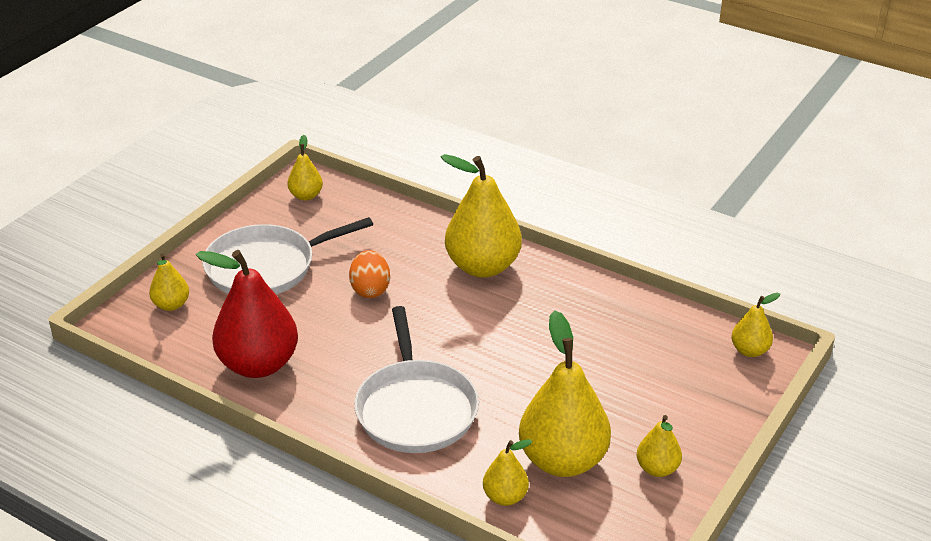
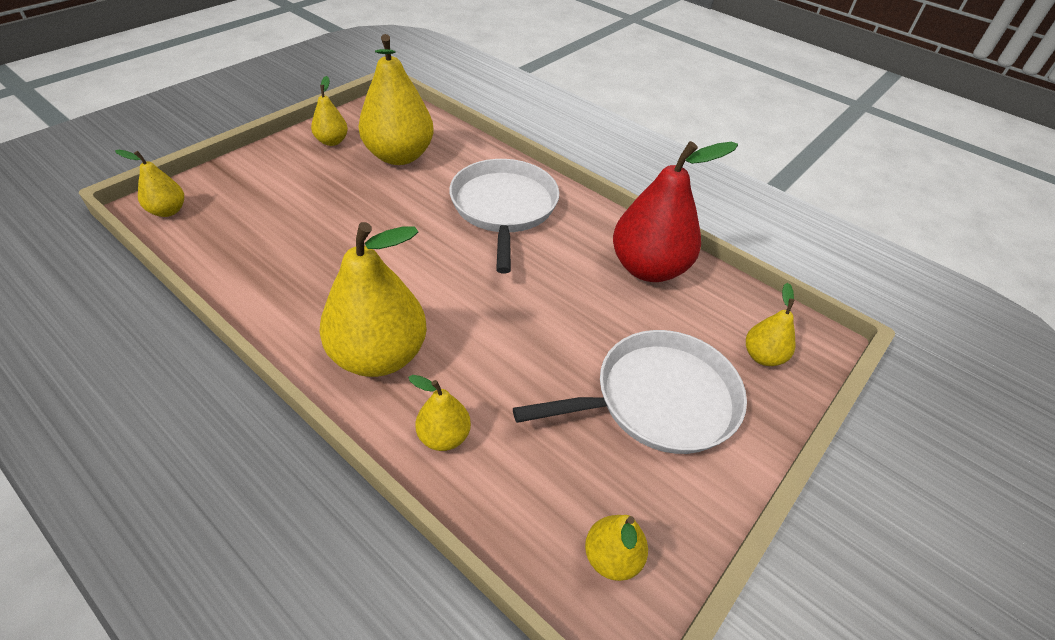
camera: 175 degrees left, 10 degrees up
(370, 289) = (527, 342): orange egg -> none
(505, 497) = (453, 142): yellow pear -> yellow pear (444, 436)

